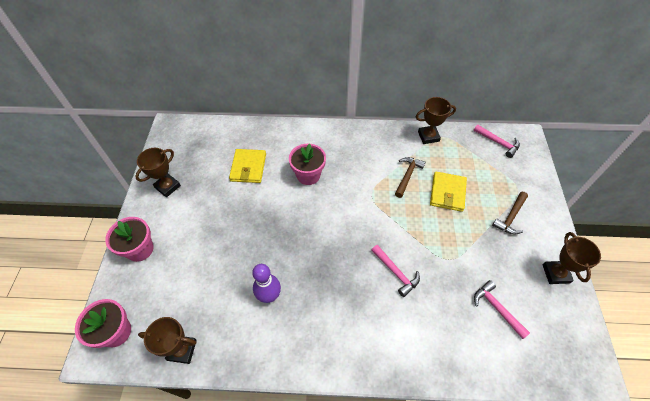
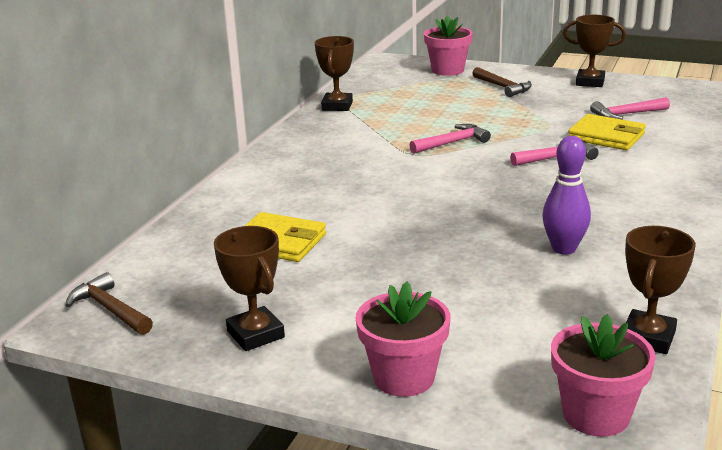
camera: 70 degrees left, 30 degrees down
(308, 175) = (341, 193): pink flower pot -> pink flower pot (447, 70)
(407, 175) = (397, 128): brown hammer -> brown hammer (109, 309)
(447, 193) = (444, 111): yellow wallet -> yellow wallet (606, 136)
(498, 143) = (383, 74): pink hammer -> pink hammer (452, 143)

